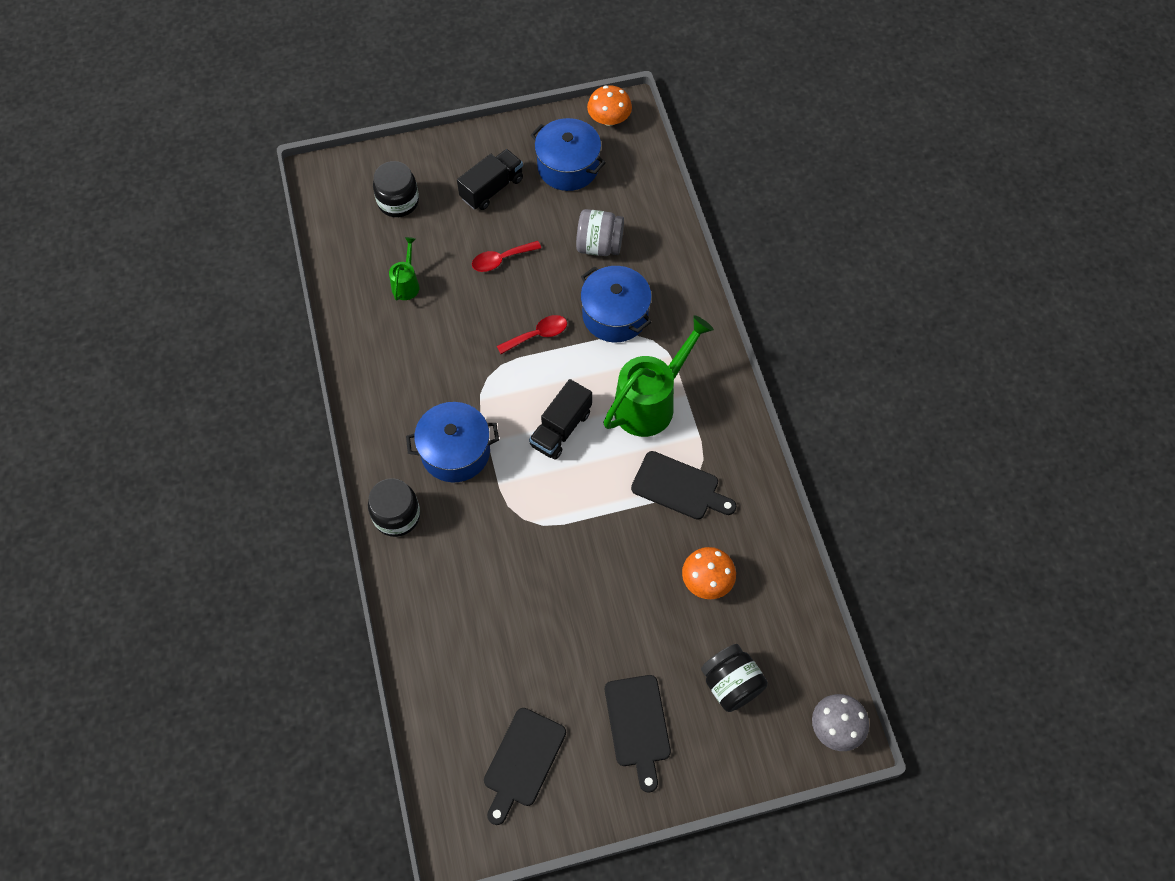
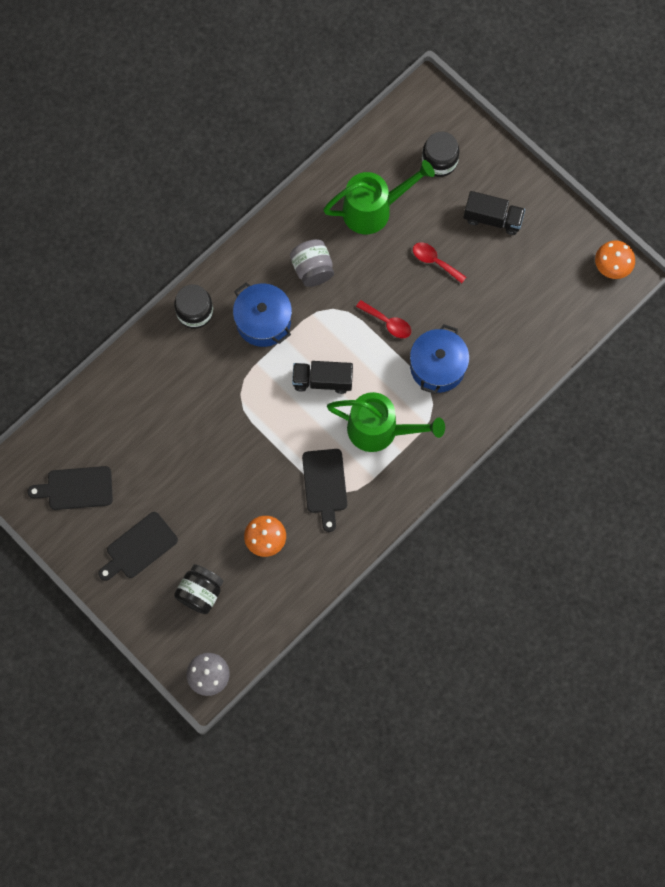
camera: 60 degrees right, 10 degrees up
(407, 284) = (374, 209): green watering can -> green watering can, size x2.05
(568, 167) = (547, 261): blue pot -> none
(599, 245) = (490, 323): grey jar -> grey jar (312, 269)

